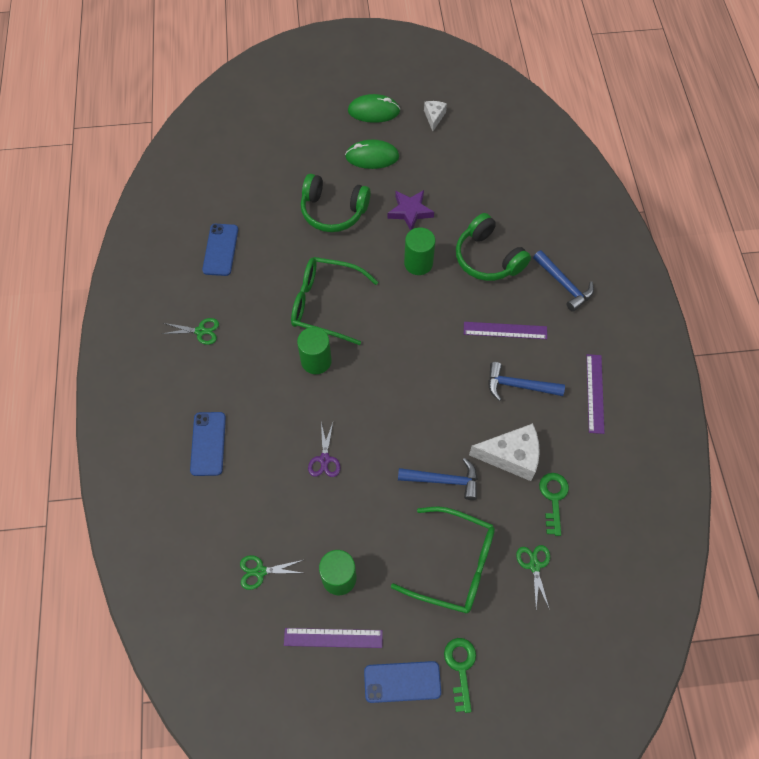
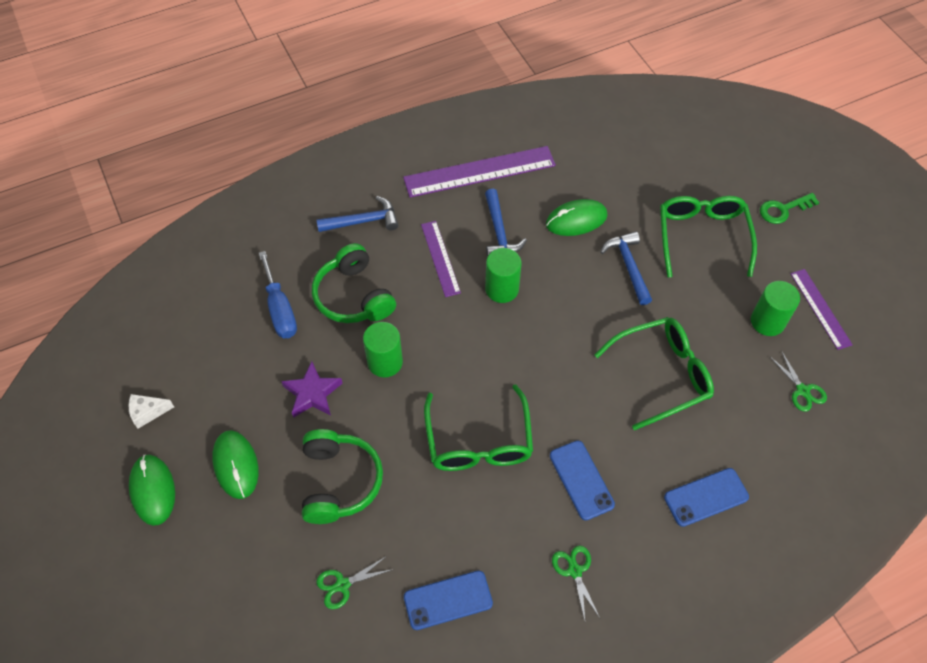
camera: 110 degrees left, 5 degrees down
(316, 361) = (555, 424): green cylinder -> green cylinder (502, 289)
(324, 459) = (662, 375): purple scissors -> green glasses
(402, 681) = (820, 246): blue phone -> blue phone (581, 480)
(487, 258) = (353, 296): green headphones -> green headphones turned 120 degrees clockwise
(492, 208) = (280, 309): none -> blue screwdriver
(511, 456) = (576, 220): white cheese -> green mouse
(534, 565) = (668, 180): green scissors -> green scissors (342, 585)
(553, 498) = (600, 180): green key -> none
(564, 284) = (363, 221): blue hammer -> blue hammer turned 45 degrees clockwise
(595, 393) = (479, 172): purple ruler -> purple ruler, size x1.75

